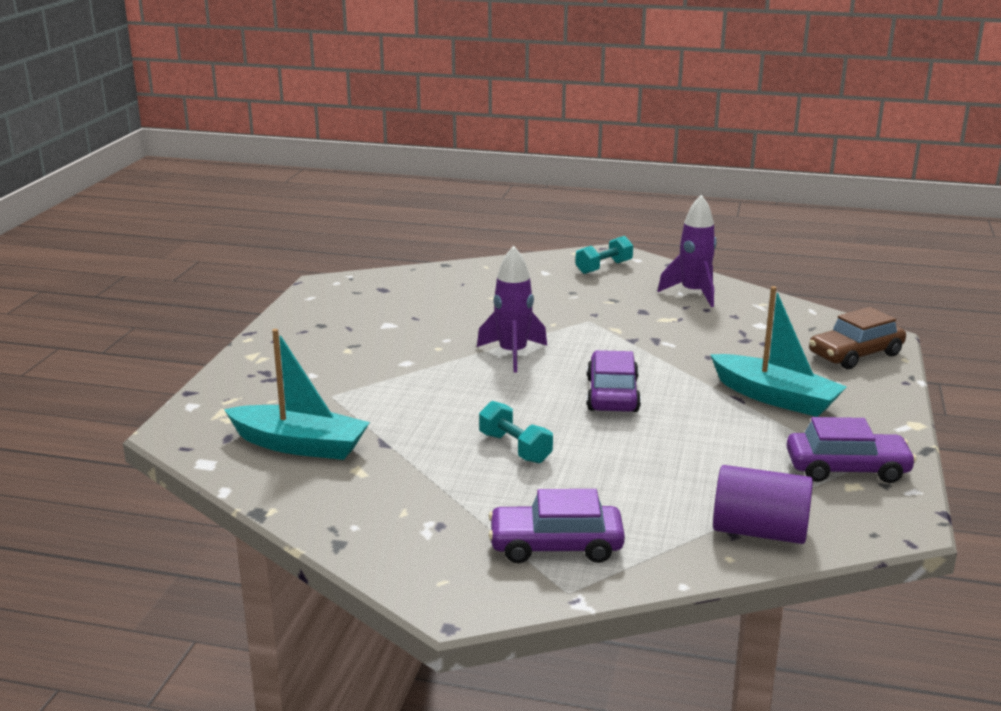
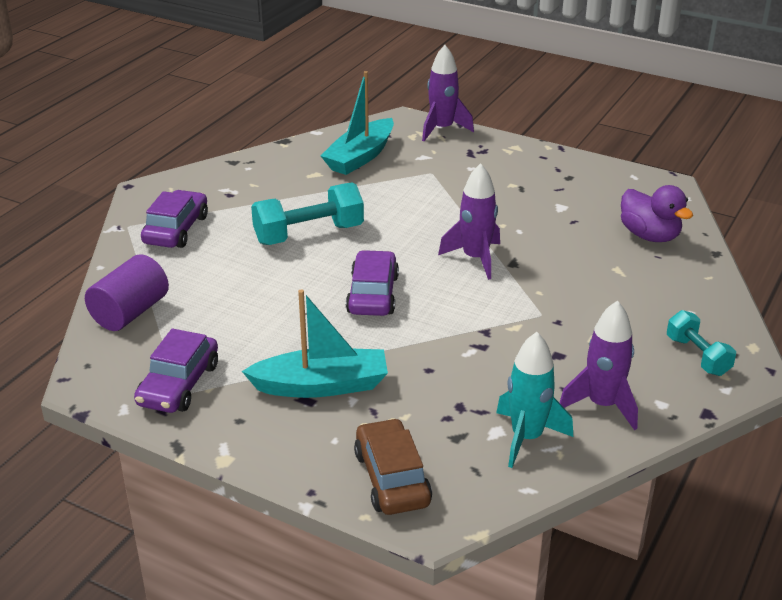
camera: 105 degrees right, 10 degrees up
(207, 401) = (442, 129): none -> purple rocket
(428, 287) = (649, 236): none -> purple duck
(515, 448) = (309, 234): turquoise dumbbell -> turquoise dumbbell, size x1.64
(612, 395) = (372, 294): purple car -> purple car turned 105 degrees counterclockwise
(757, 314) = (526, 438): none -> turquoise rocket
(776, 398) = (321, 385): turquoise boat -> turquoise boat turned 150 degrees counterclockwise

